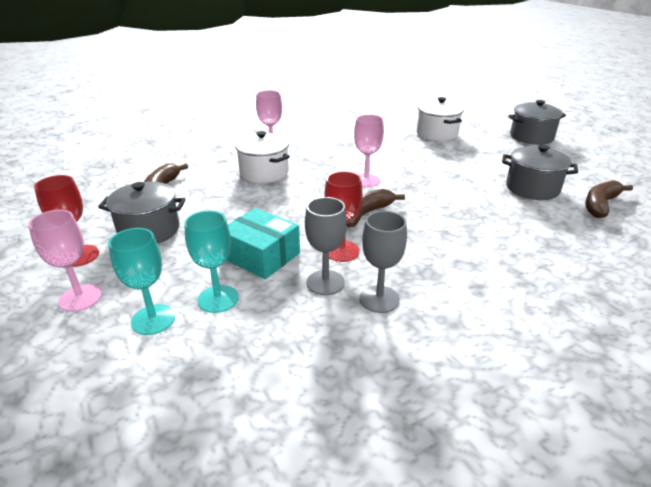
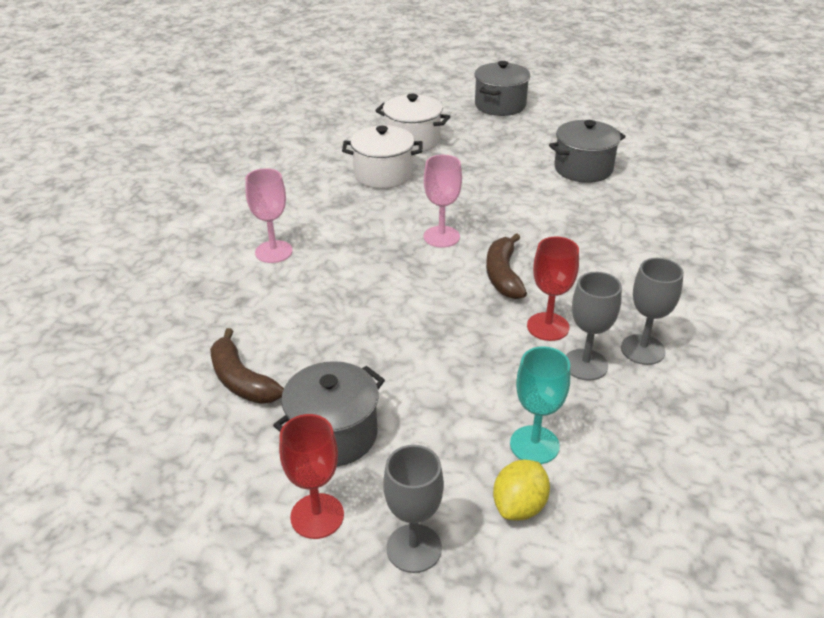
camera: 45 degrees left, 5 degrees up
(80, 298) = (414, 548): pink goblet -> grey goblet
(153, 319) = (519, 506): turquoise goblet -> yellow lemon
(261, 256) = (493, 379): turquoise box -> none
(264, 173) = (323, 287): white pot -> white pot (383, 174)
(600, 205) = (648, 160): brown banana -> none

